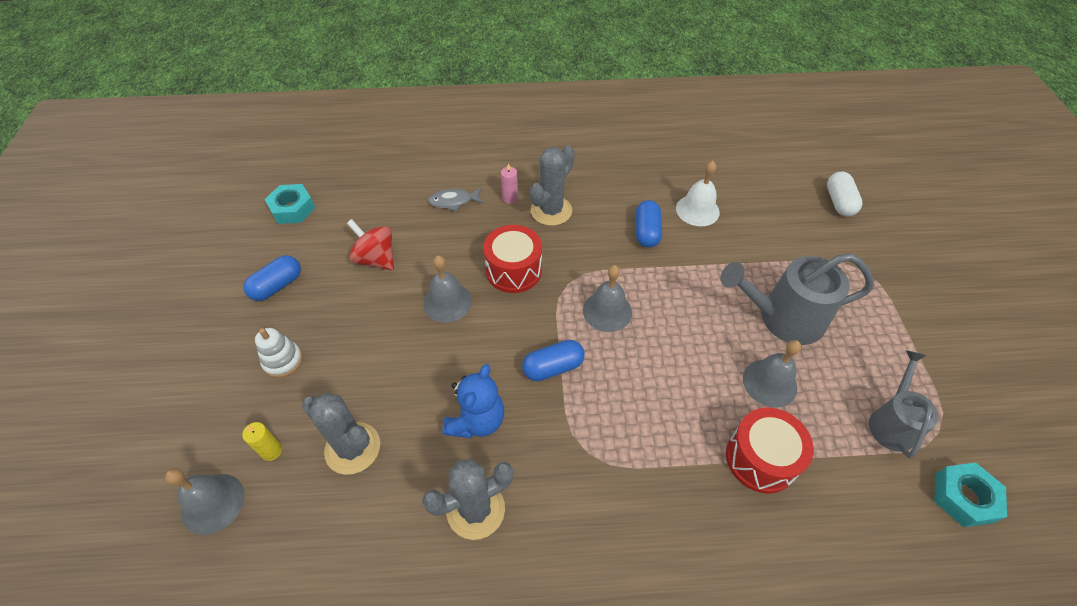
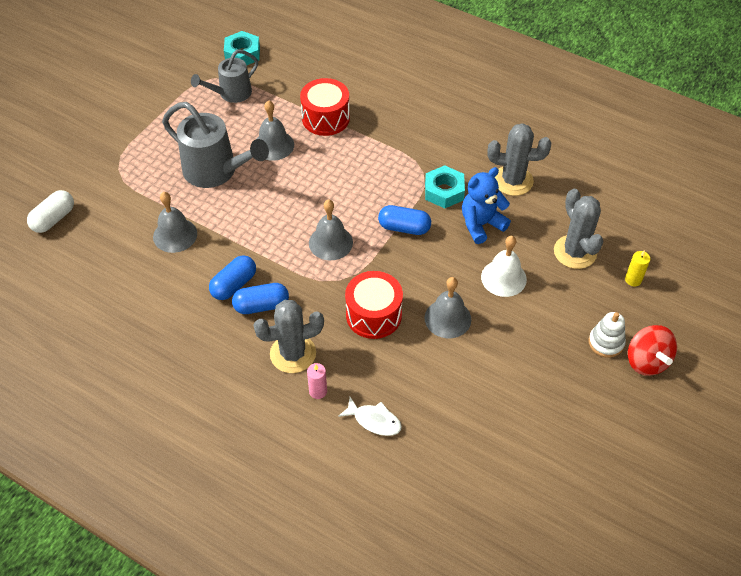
camera: 145 degrees left, 0 degrees up
(213, 503) = (681, 268): grey bell -> grey bell (175, 235)
(277, 286) = (590, 419): blue capsule -> blue capsule (261, 306)
(292, 209) = (545, 513): turquoise nut -> turquoise nut (444, 191)
(376, 259) = (486, 396): red spinning top -> red spinning top (646, 361)
(454, 201) = (374, 420): grey fish -> white fish
(697, 210) = (170, 279): white bell -> white bell (503, 278)

